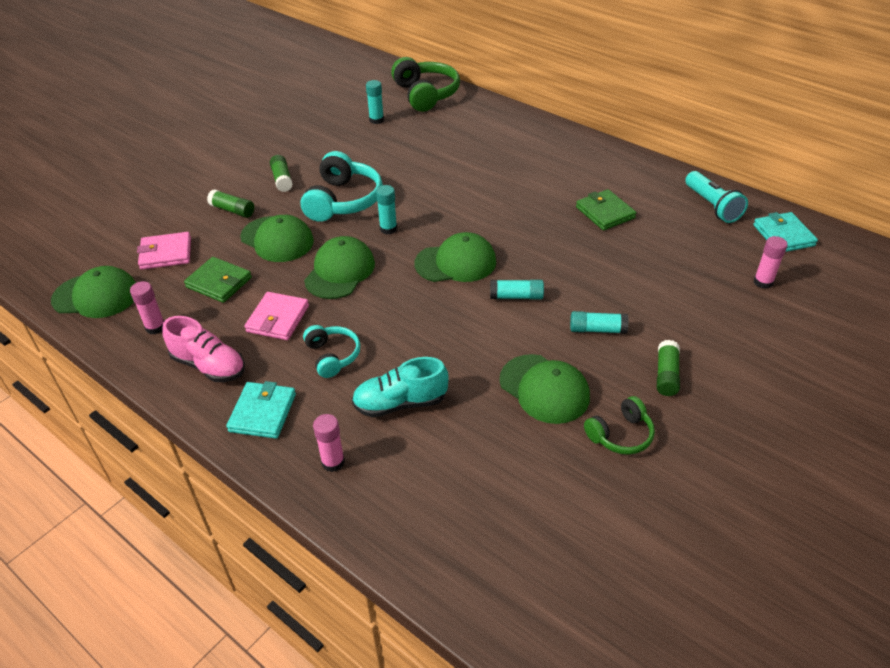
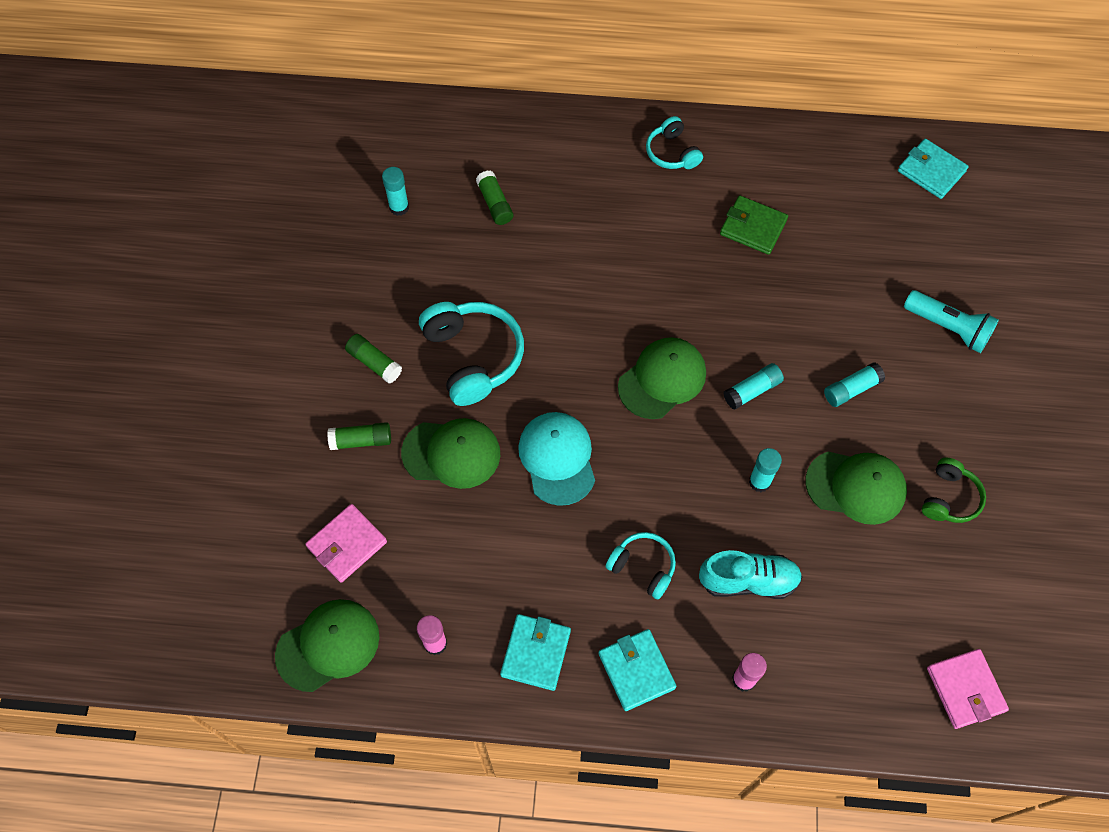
camera: 35 degrees left, 20 degrees up
(209, 366) = (536, 653): pink shoe -> turquoise wallet
(219, 282) = (445, 547): green wallet -> none
(278, 319) = (550, 556): pink wallet -> pink wallet (965, 689)
(340, 271) = (557, 458): green cap -> turquoise cap
(388, 229) = (556, 371): turquoise glue stick -> turquoise glue stick (759, 482)
(400, 403) = (748, 581): turquoise shoe -> turquoise shoe turned 135 degrees counterclockwise
(425, 94) = (420, 133): green headphones -> none
(582, 157) = (672, 152): none -> turquoise headphones
(666, 375) = (941, 408): green glue stick -> green glue stick (495, 203)
(712, 206) = (845, 163): turquoise flashlight -> turquoise flashlight (948, 328)
(763, 282) = (950, 246): pink glue stick -> none

